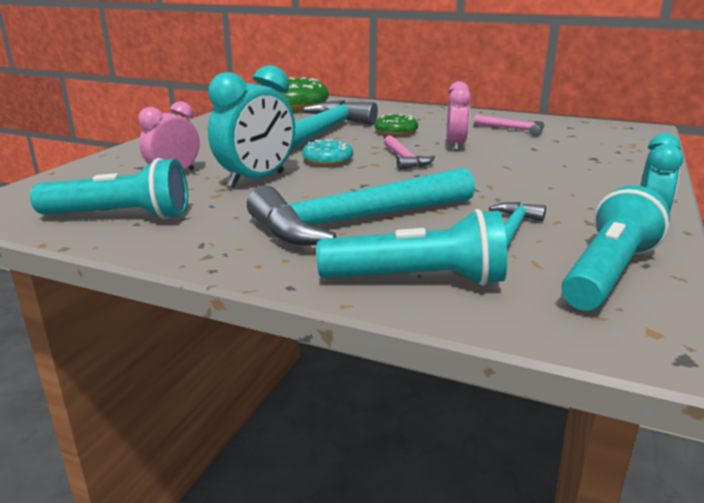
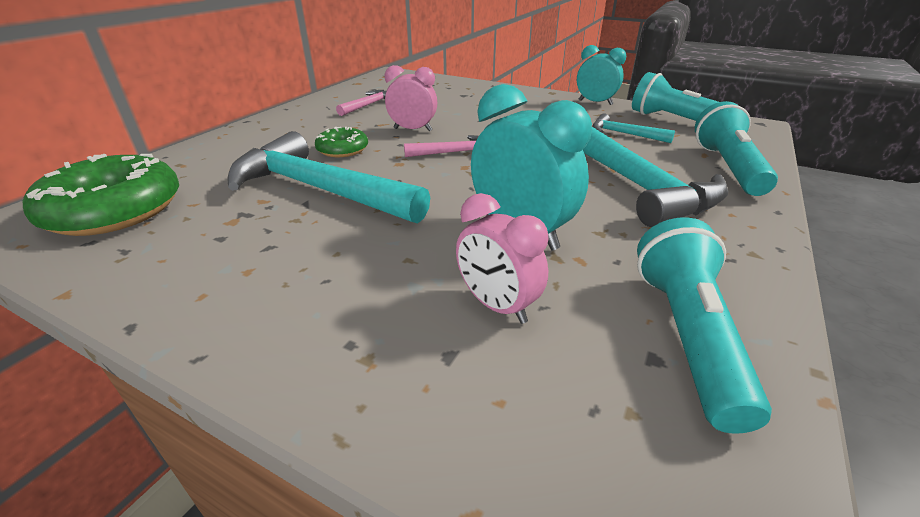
camera: 85 degrees left, 10 degrees up
(327, 160) = (446, 189): turquoise donut -> none

